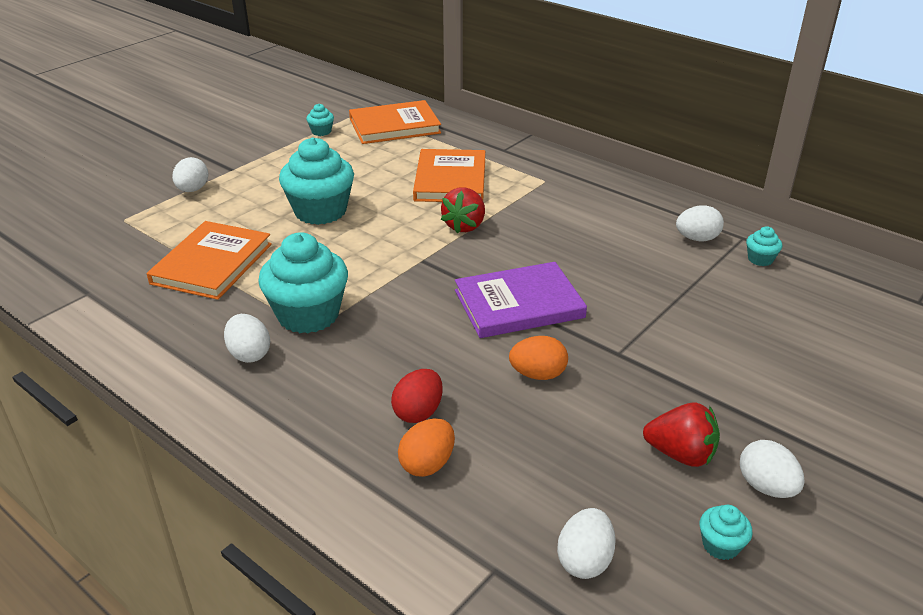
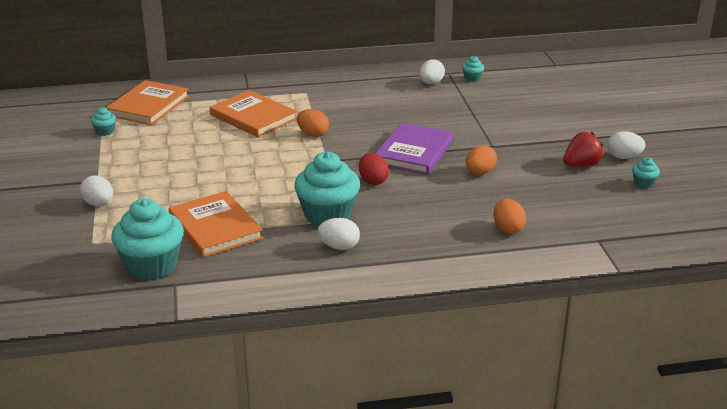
camera: 50 degrees left, 5 degrees down
(320, 211) = (215, 170): turquoise cupcake -> turquoise cupcake (151, 265)
(418, 412) = (465, 215): red egg -> red egg (373, 181)
(464, 226) = (313, 134): red strawberry -> orange egg
(584, 560) = (617, 216): white egg -> none

